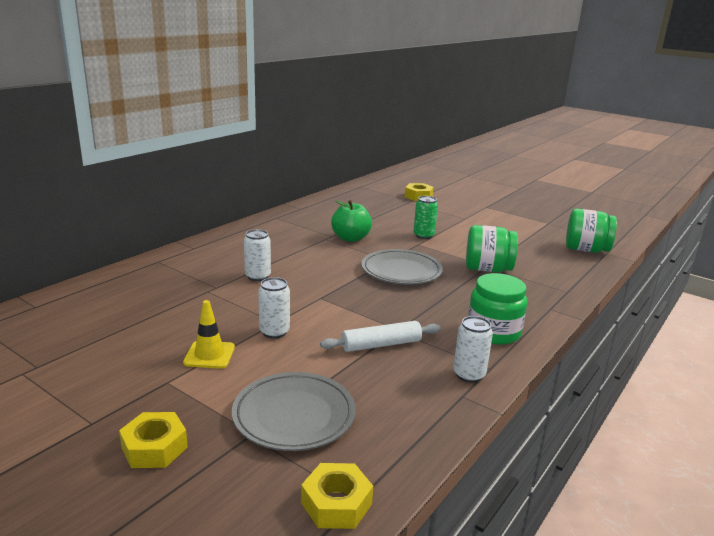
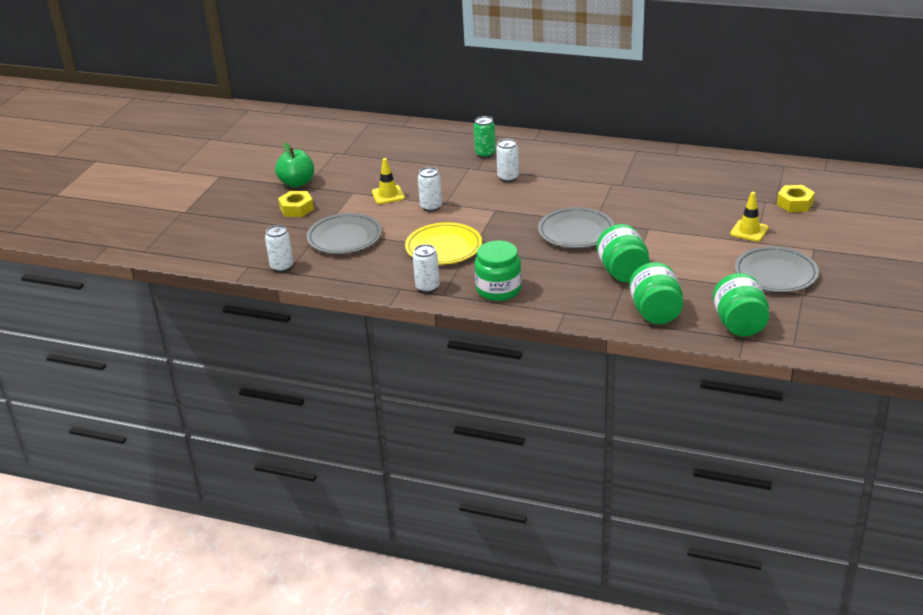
camera: 75 degrees right, 10 degrees up
(336, 503) = (282, 267): yellow nut -> white can
(350, 238) = (625, 194): green apple -> green apple (297, 183)
(381, 344) = (443, 248): white rolling pin -> yellow plate
(423, 235) = (673, 227): green can -> green can (485, 154)
(448, 216) = (749, 231): none -> yellow traffic cone
(515, 223) = (775, 274): none -> grey plate
(561, 272) = (655, 313): none -> green jar

